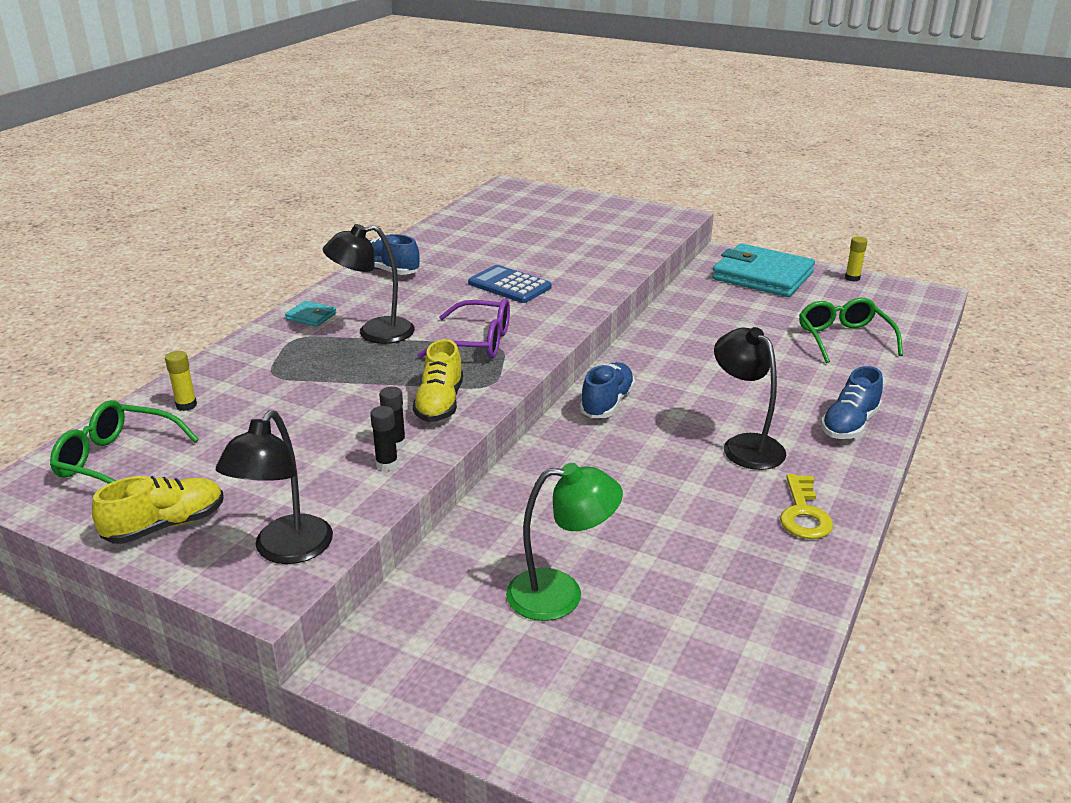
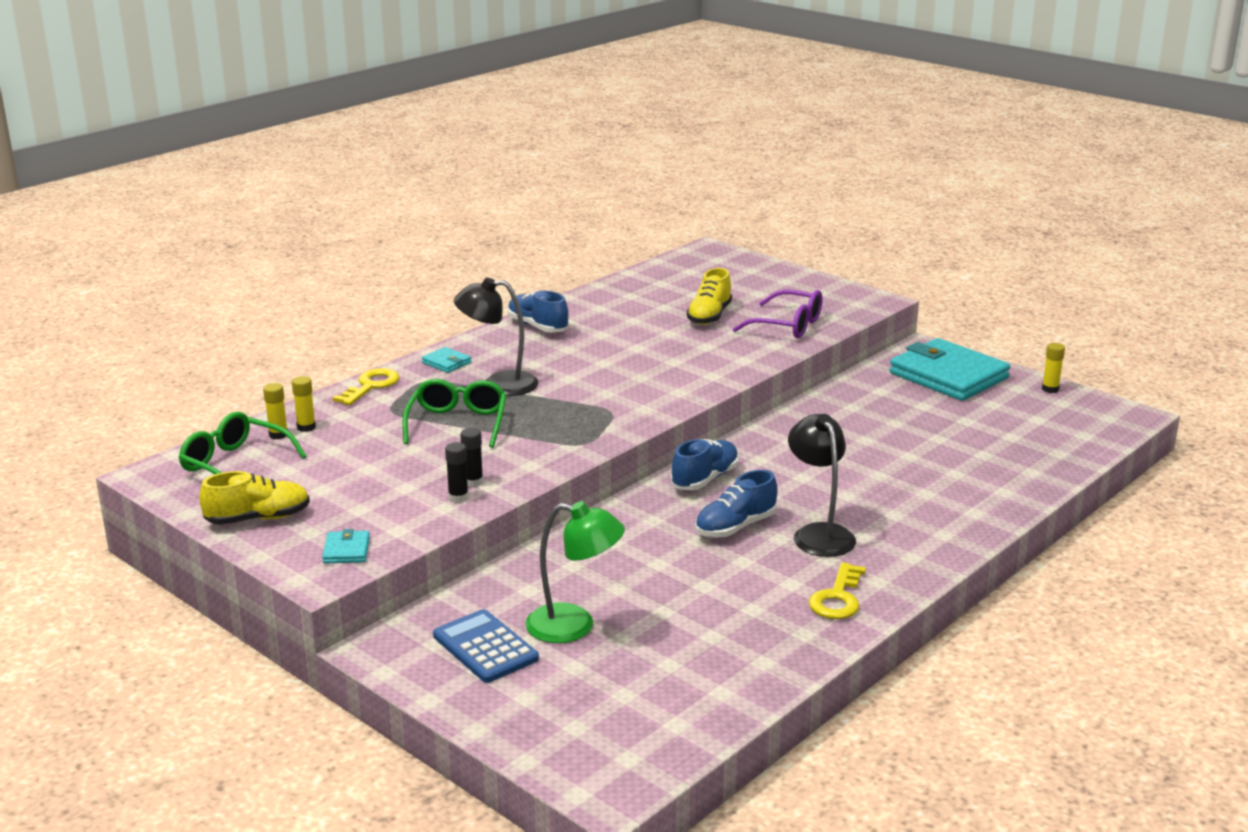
camera: 15 degrees right, 5 degrees down
(157, 418) = (278, 435): none -> yellow glue stick
(241, 350) = (371, 386): none -> yellow key
(286, 551) = (346, 550): black lamp -> turquoise wallet
(440, 403) = (529, 454): yellow shoe -> yellow shoe (709, 316)
(476, 342) = (591, 404): purple glasses -> purple glasses (787, 325)
(509, 285) = (652, 354): blue calculator -> blue calculator (485, 647)
(844, 339) = (993, 449): green glasses -> green glasses (457, 424)
(849, 424) = (939, 530): blue shoe -> blue shoe (735, 527)

